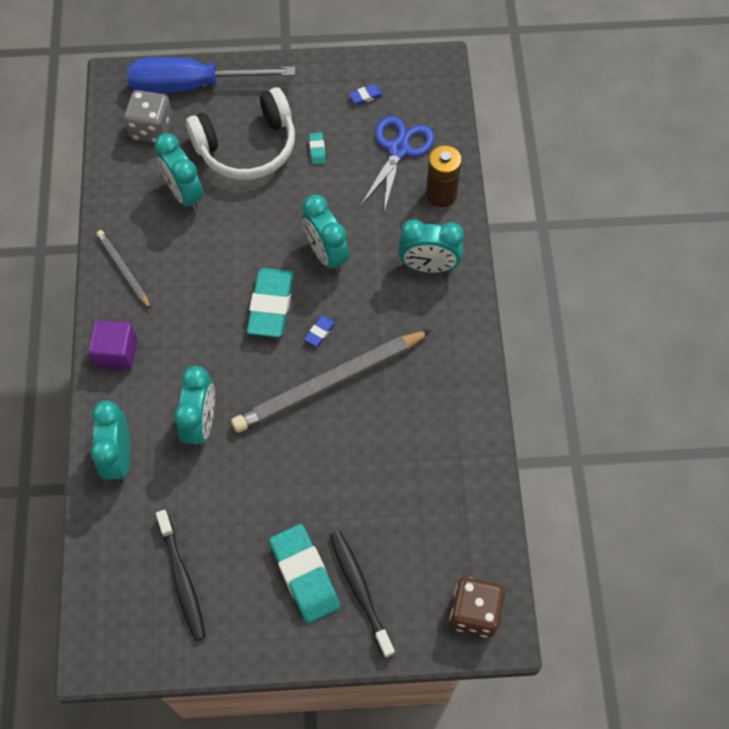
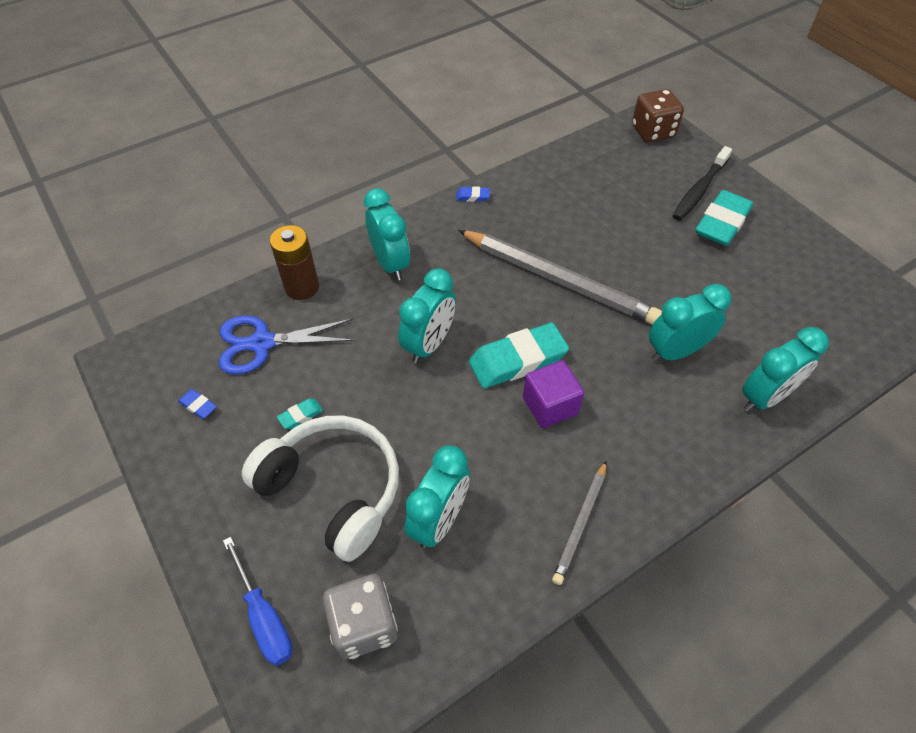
camera: 120 degrees left, 10 degrees down
(117, 353) = (675, 466): purple cube -> purple cube (550, 405)
(182, 580) = (805, 293): black toothbrush -> none
(192, 86) = (264, 617): blue screwdriver -> blue screwdriver, size x0.55
(320, 332) = (515, 309): blue eraser -> blue eraser (473, 196)

